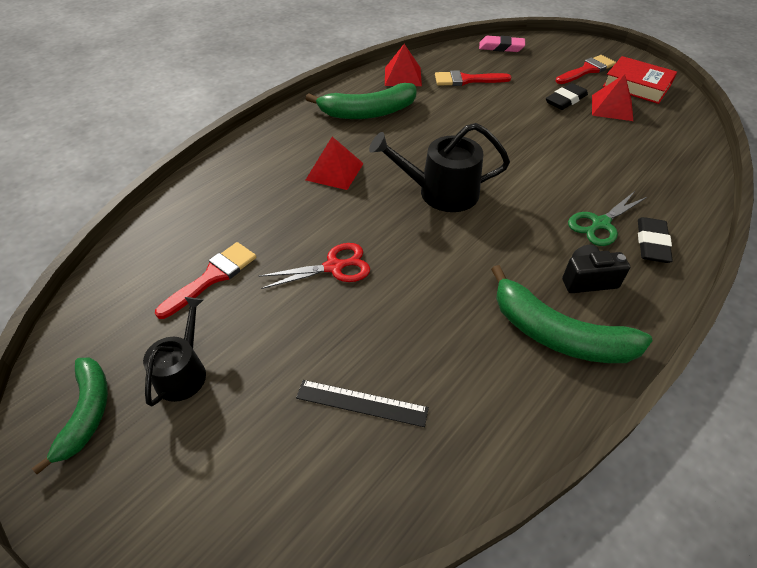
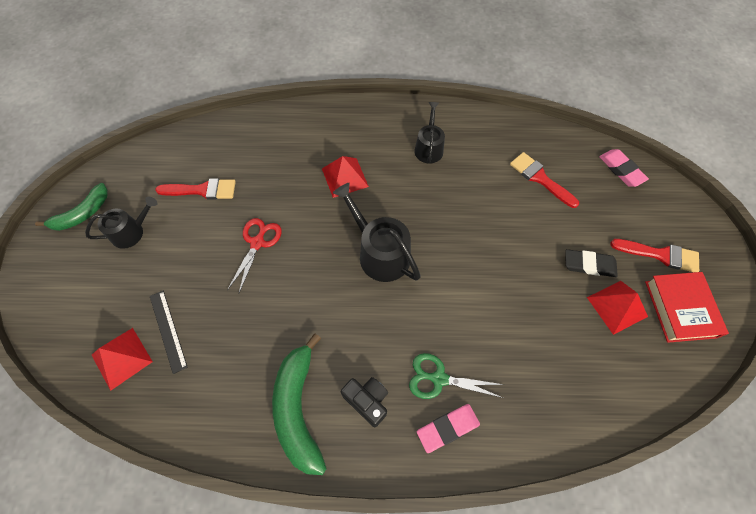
camera: 50 degrees right, 15 degrees up
(334, 267) = (257, 242): red scissors -> red scissors turned 105 degrees counterclockwise
(368, 112) = (429, 148): green banana -> black watering can
(403, 76) = (498, 135): red pyramid -> red pyramid (121, 358)
(651, 243) = (447, 428): black eraser -> pink eraser

